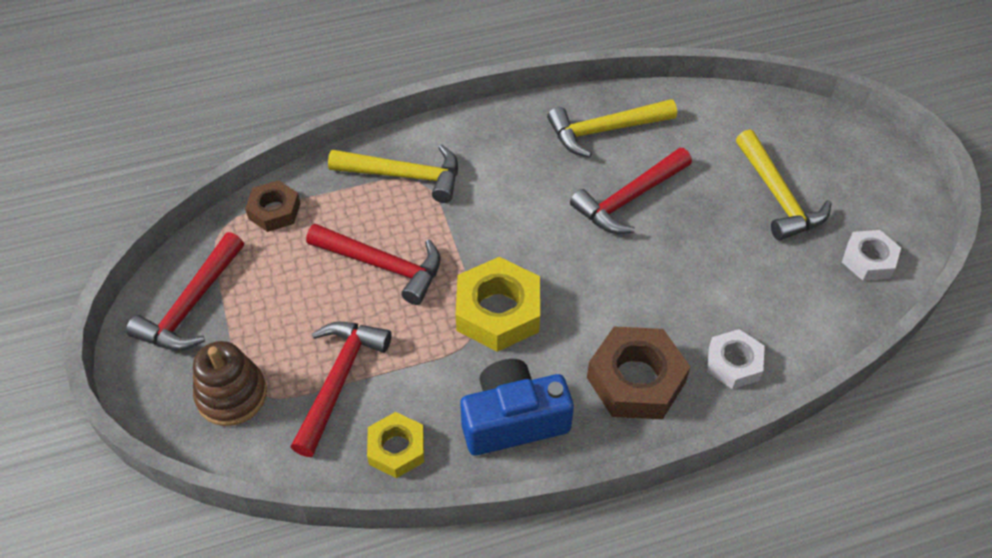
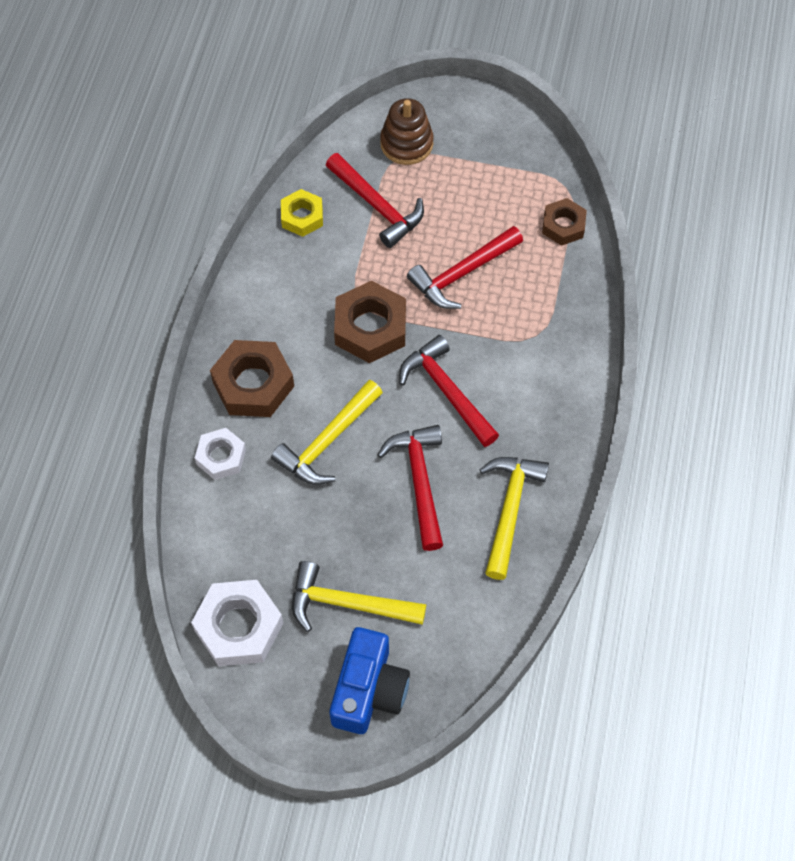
camera: 120 degrees right, 10 degrees up
(191, 305) = (500, 145): red hammer -> red hammer (446, 391)
(405, 176) = (548, 329): yellow hammer -> yellow hammer (327, 441)
(498, 311) = (370, 328): yellow nut -> brown nut
(513, 420) = (276, 292): blue camera -> blue camera (369, 690)
(868, 260) = (239, 627): white nut -> white nut, size x1.64

